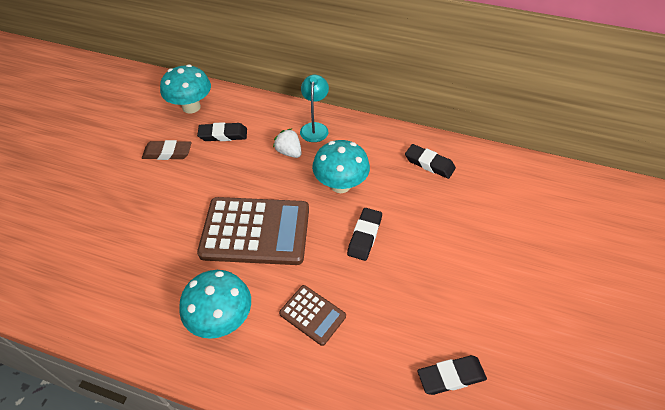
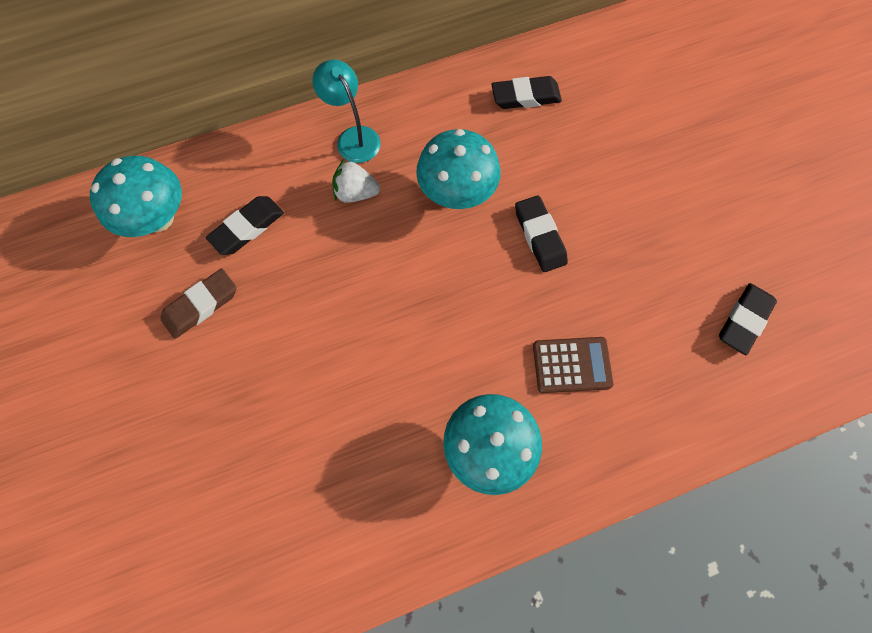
camera: 40 degrees left, 20 degrees up
(255, 231) = (420, 321): brown calculator -> none

